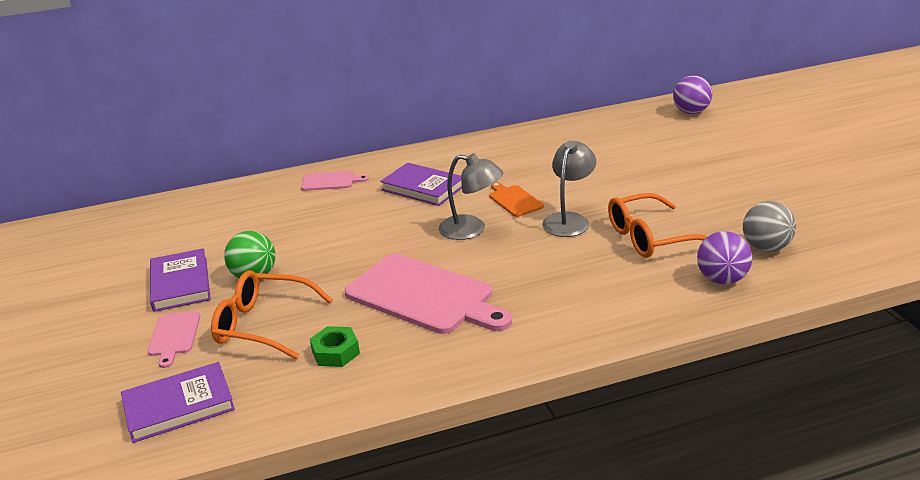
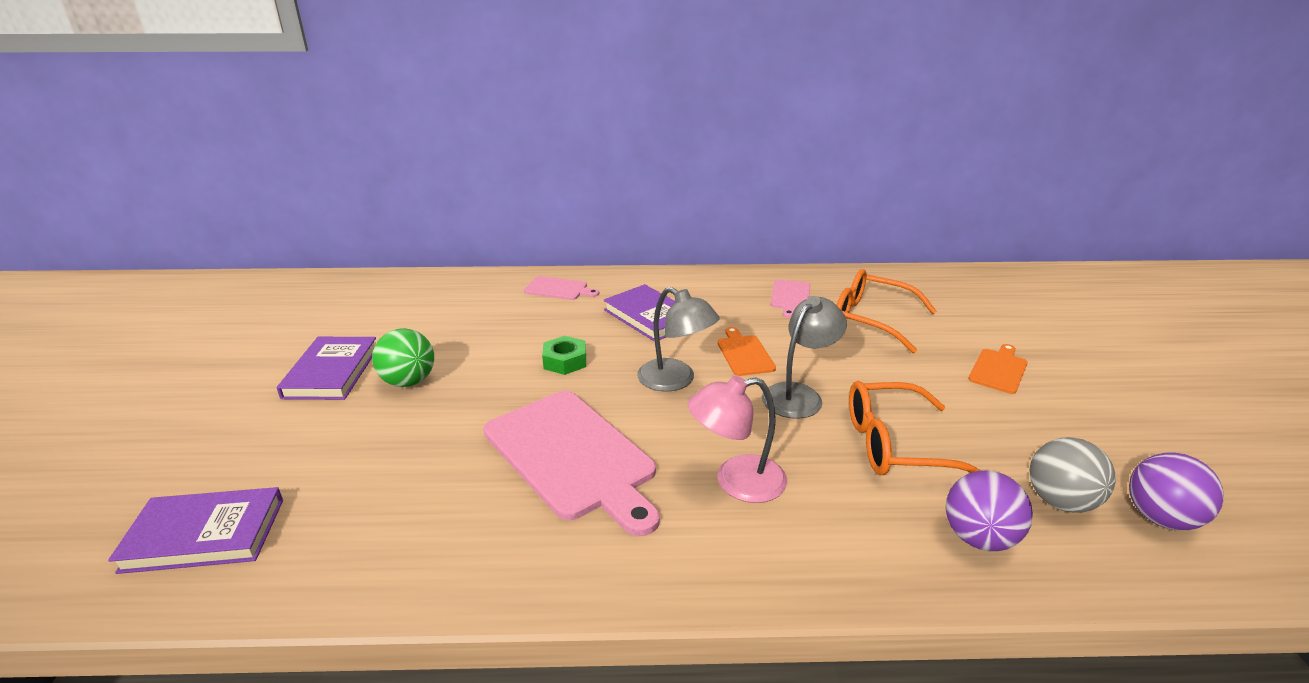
camera: 15 degrees right, 0 degrees up
(174, 336) = (275, 436): pink cutting board -> pink cutting board (790, 297)
(263, 325) = (373, 447): orange glasses -> orange glasses (871, 319)
(335, 352) = (423, 509): green nut -> green nut (565, 361)
(551, 284) = (736, 481): none -> pink lamp
(691, 112) = (1004, 288): purple ball -> purple ball (1160, 518)
(704, 173) = (999, 369): none -> orange cutting board

